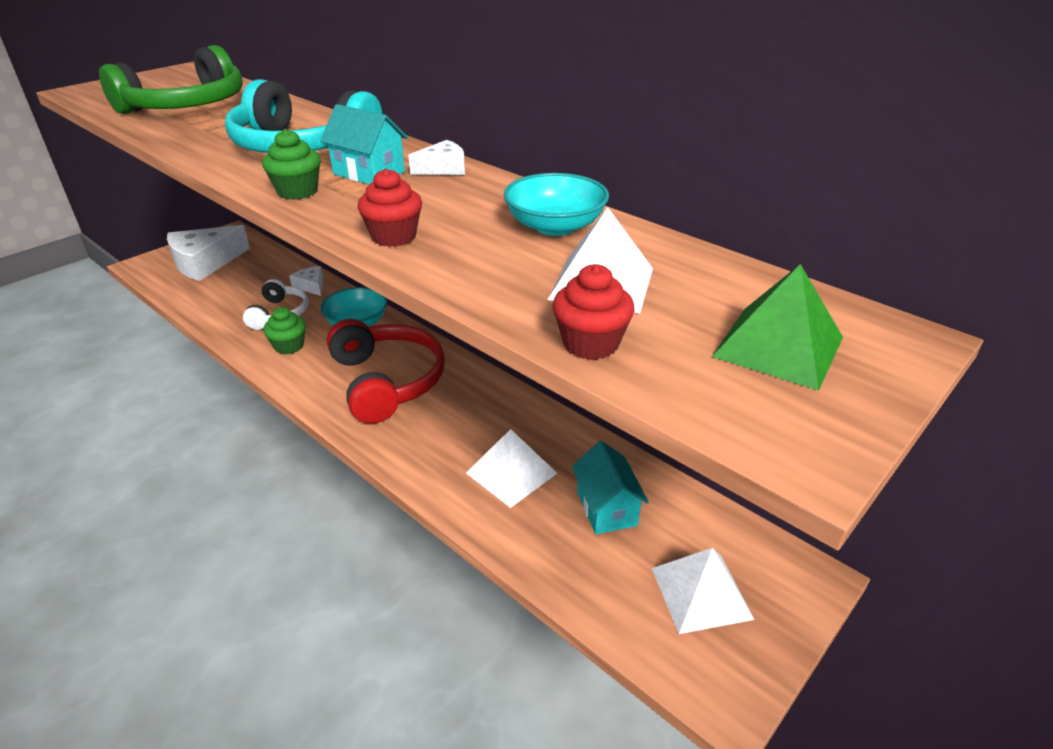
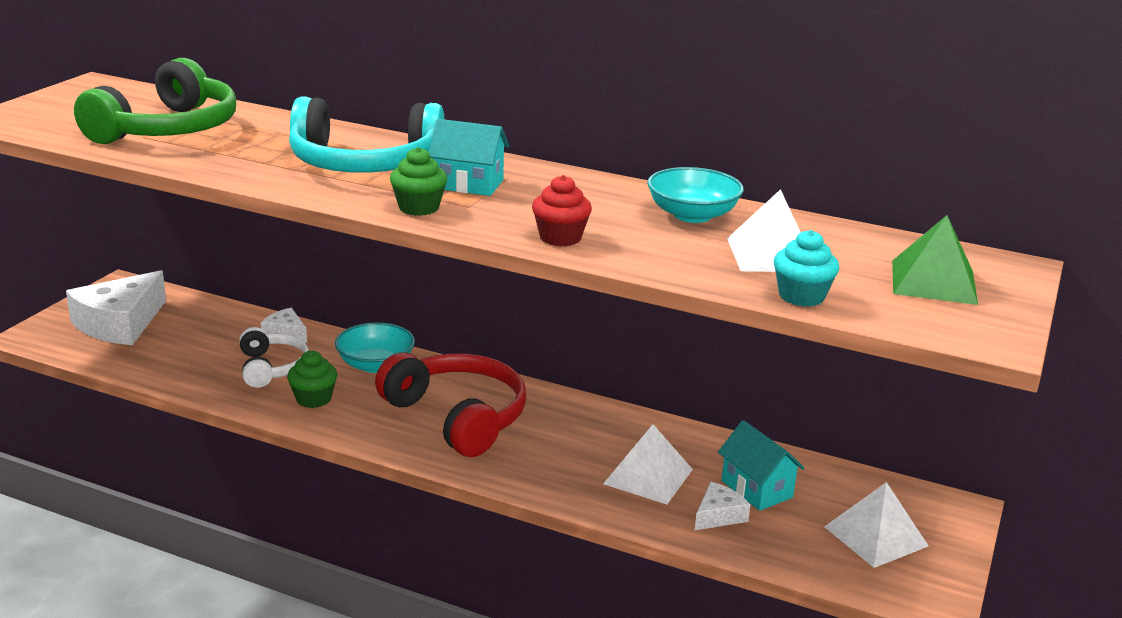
camera: 20 degrees left, 10 degrees down
(443, 168) = (536, 173): white cheese -> white cheese (718, 515)
(590, 343) = (801, 296): red cupcake -> turquoise cupcake

